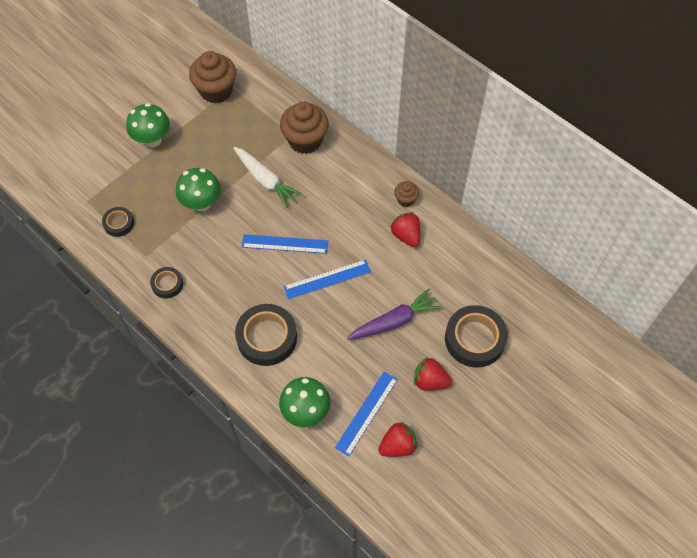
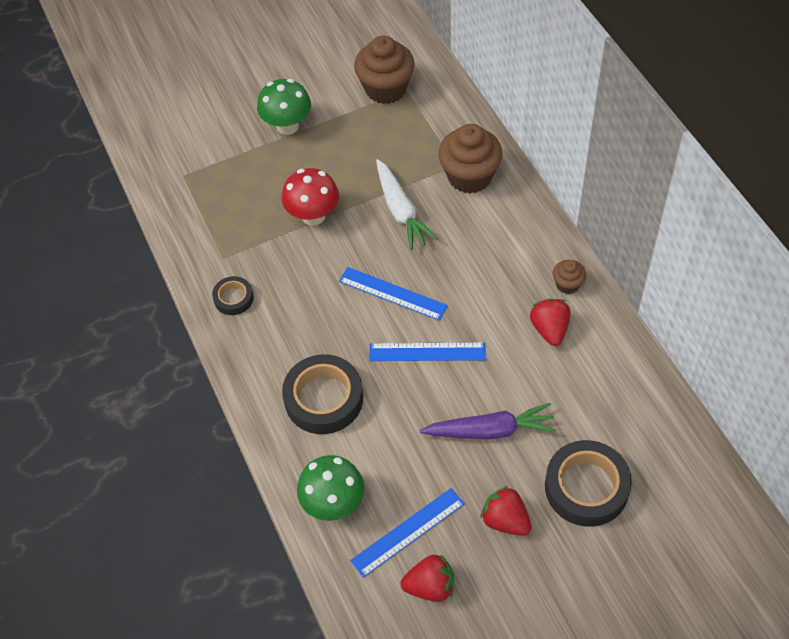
camera: 25 degrees right, 5 degrees down
(119, 223) = (208, 211): black tape -> none
(201, 203) = (313, 216): green mushroom -> red mushroom

